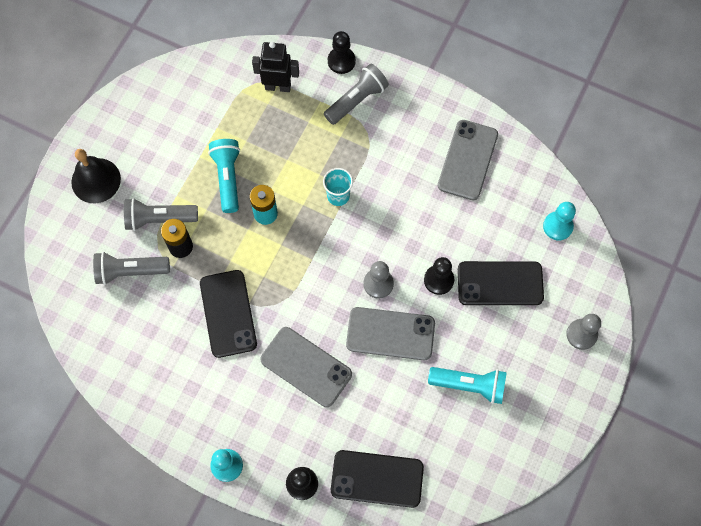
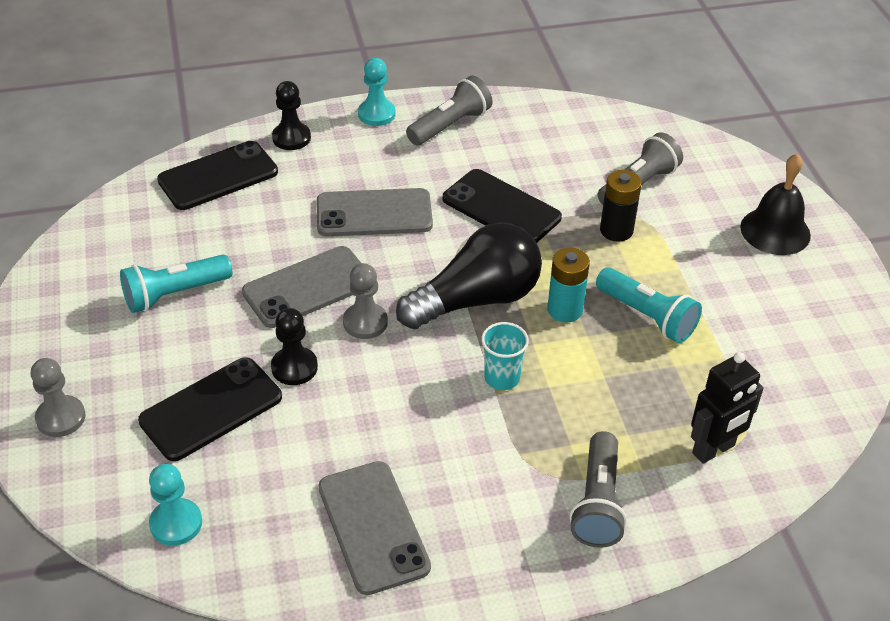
camera: 140 degrees right, 25 degrees down
(159, 219) = (668, 239): grey flashlight -> grey flashlight (450, 125)
(305, 255) = (476, 299): none -> black light bulb
(341, 61) = (674, 540): black pawn -> none

